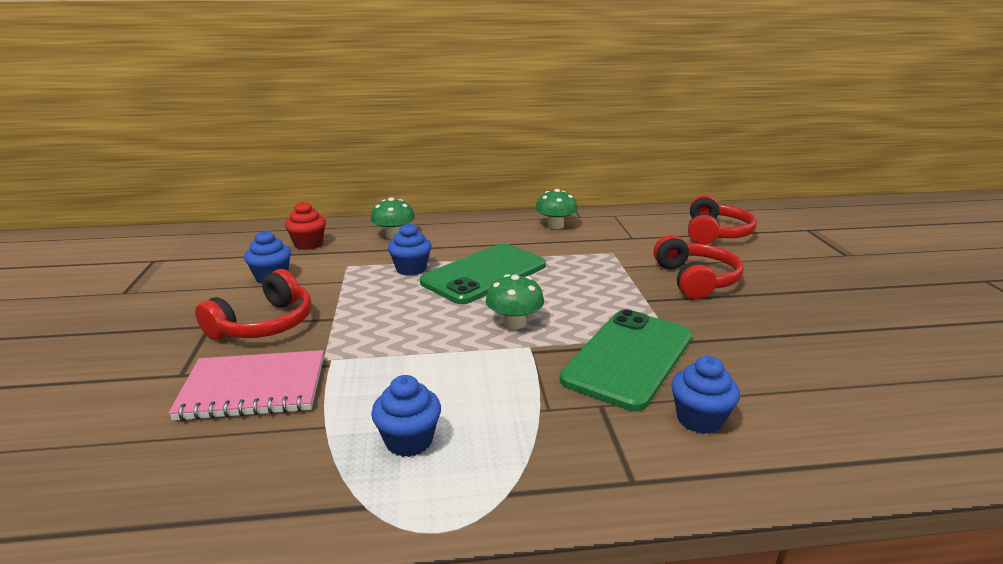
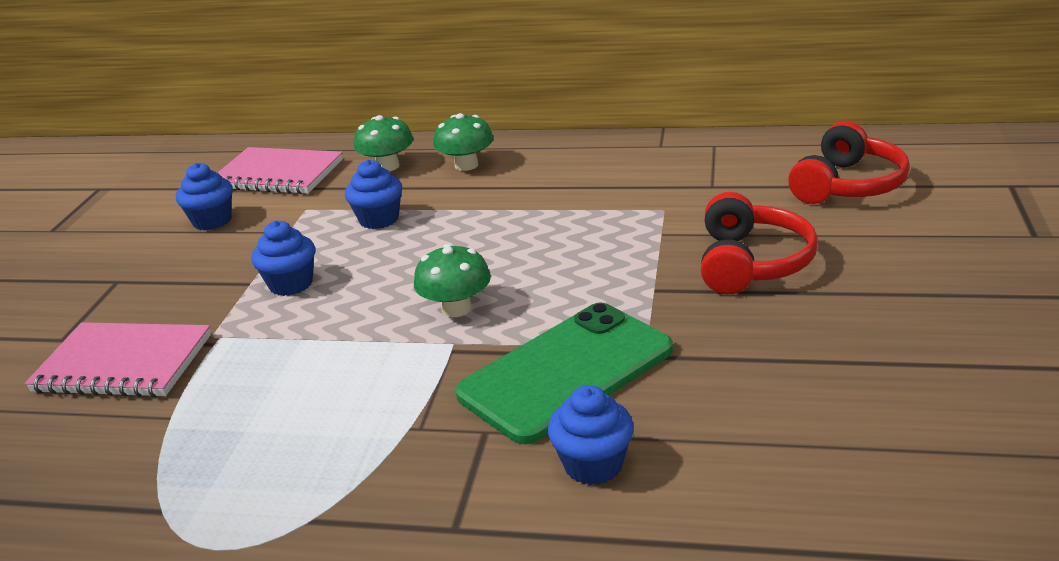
camera: 20 degrees right, 5 degrees up
(264, 324) = (173, 284): red headphones -> none
(308, 244) = (278, 174): red cupcake -> pink notebook
(409, 441) = (244, 445): blue cupcake -> blue cupcake (291, 284)
(484, 274) = (465, 233): green phone -> none
(555, 226) = (614, 160): green mushroom -> green mushroom (466, 165)

